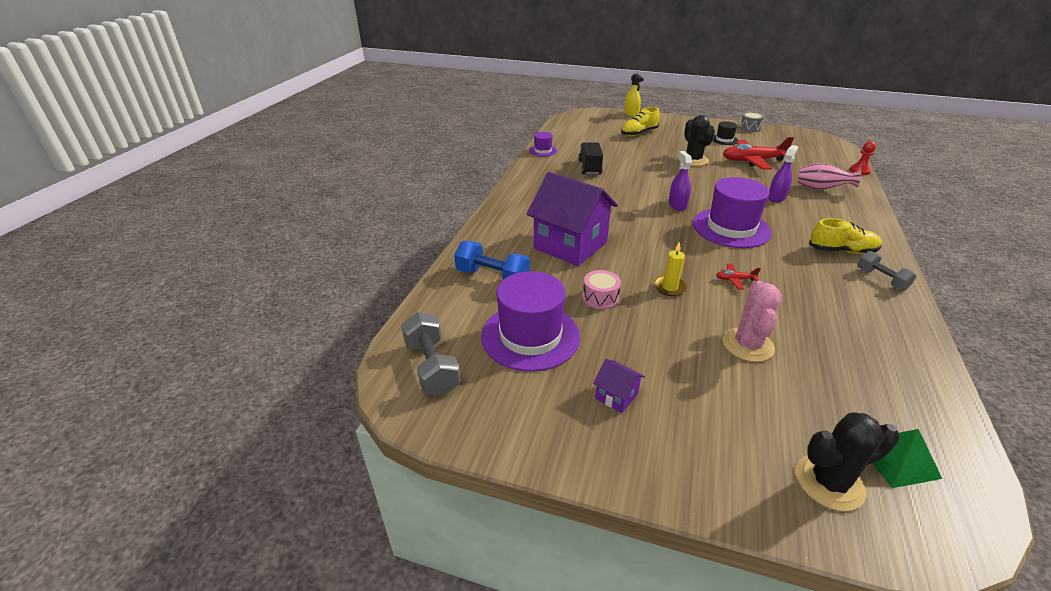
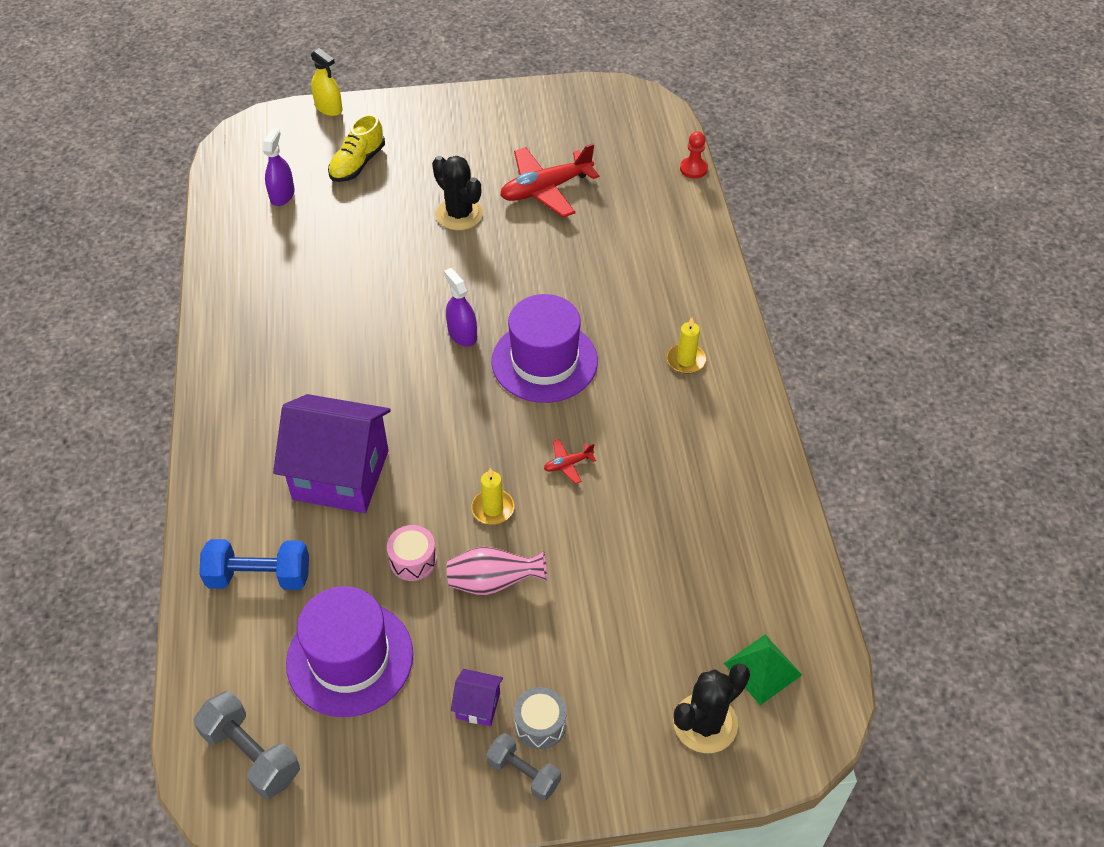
camera: 25 degrees left, 15 degrees up
(543, 150) = (217, 262): purple hat -> none
(589, 167) = (308, 284): black truck -> none
(724, 139) = (494, 143): black hat -> none
(747, 345) = (601, 571): pink cactus -> none
(749, 128) = (526, 96): grey drum -> grey drum (540, 724)
(776, 197) = (592, 271): purple spray bottle -> purple spray bottle (282, 195)
(821, 189) = (647, 231): pink vase -> pink vase (493, 582)
(842, 251) = (686, 360): yellow shoe -> yellow candle
(881, 279) = (734, 400): grey dumbbell -> grey dumbbell (523, 773)

